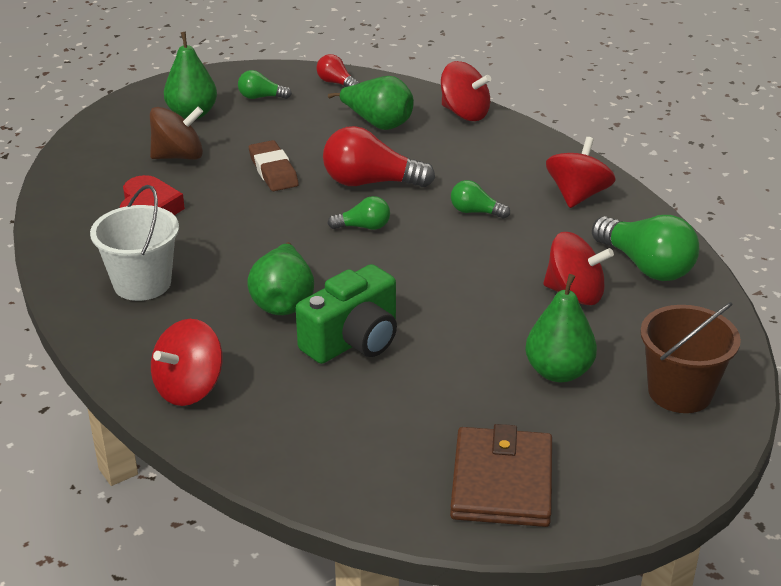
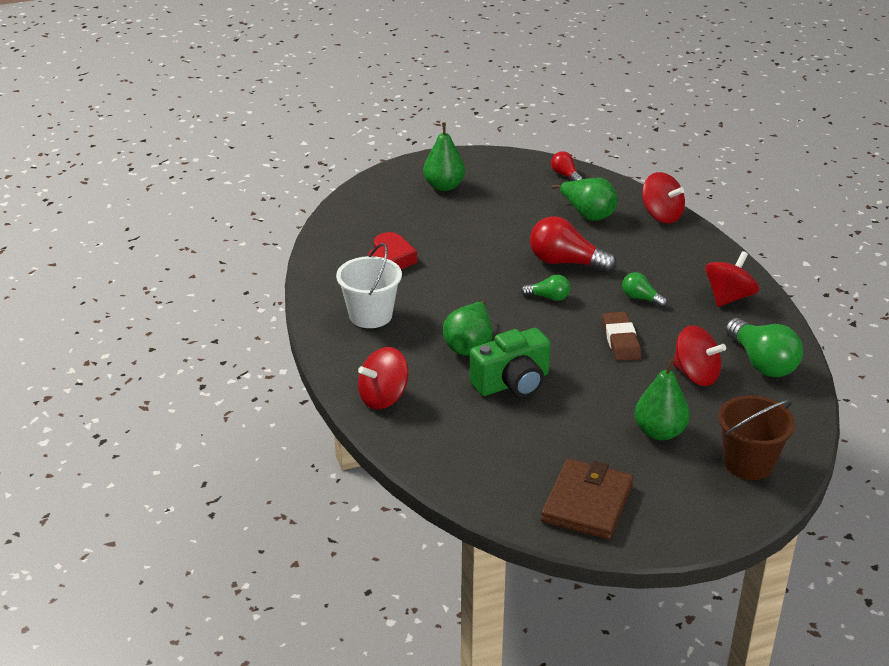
camera: 15 degrees right, 0 degrees up
(178, 156) = (424, 220): brown spinning top -> none
(261, 97) = (502, 179): green light bulb -> none
(273, 171) = (493, 242): brown eraser -> brown eraser (620, 340)

